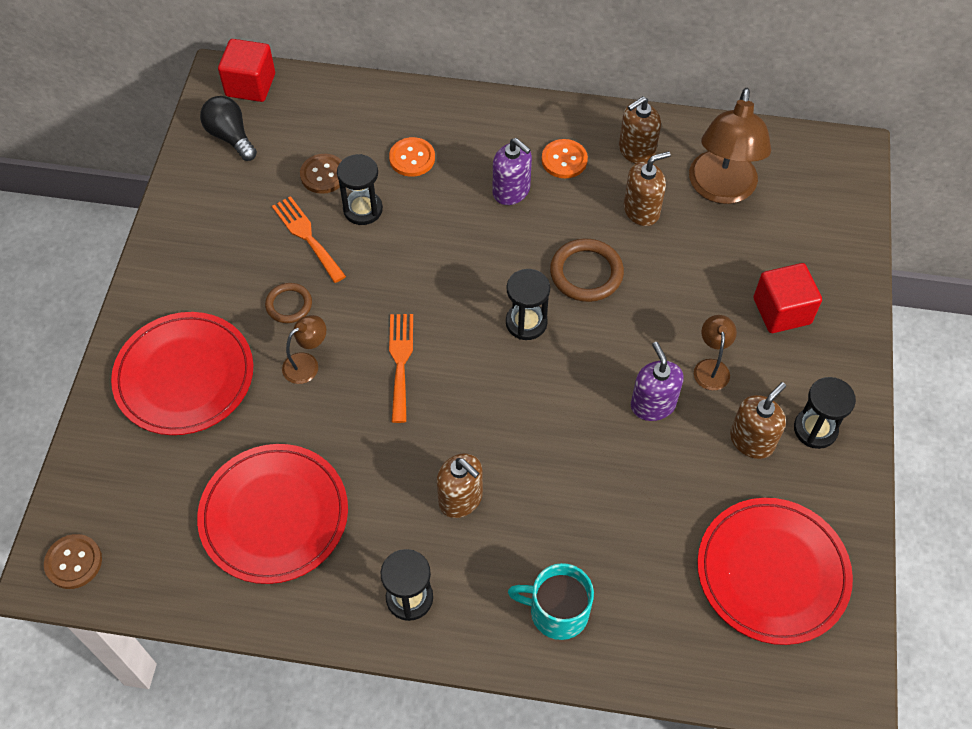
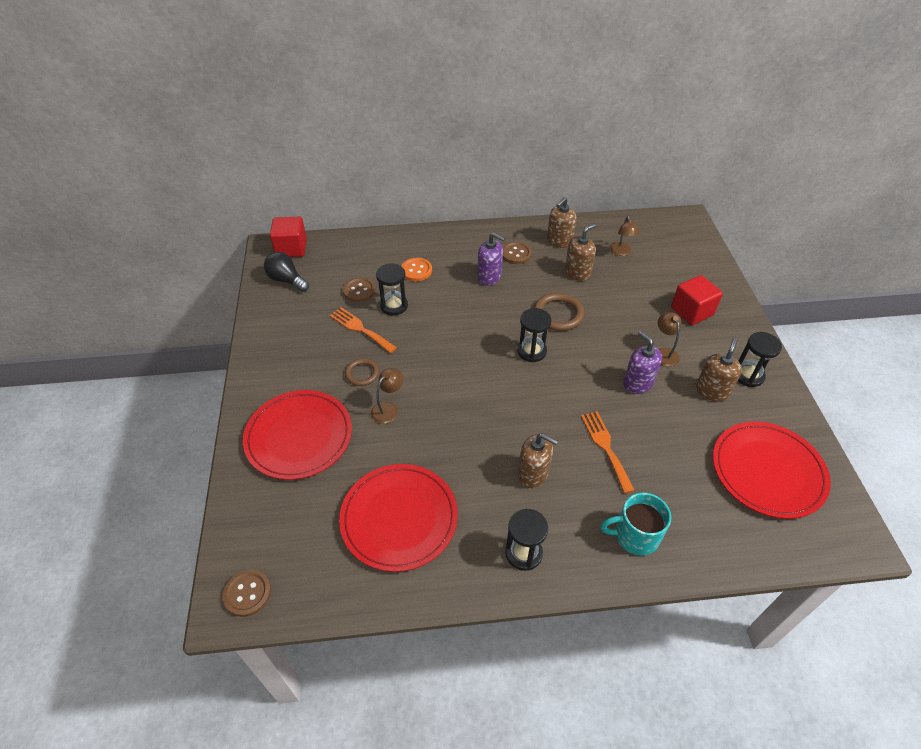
camera: 15 degrees left, 10 degrees down
(400, 361) = (455, 393): orange fork -> orange fork (605, 447)
(564, 160) = (516, 254): orange button -> brown button
(721, 189) = (621, 252): brown lamp -> brown lamp, size x0.48

